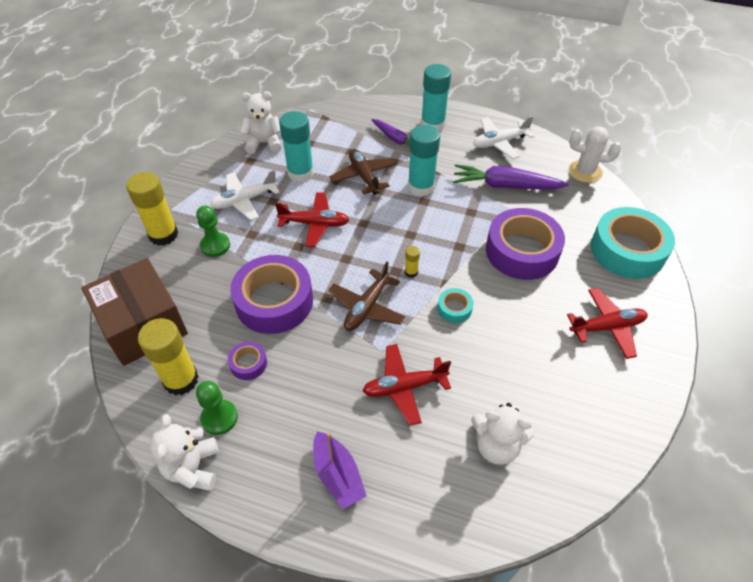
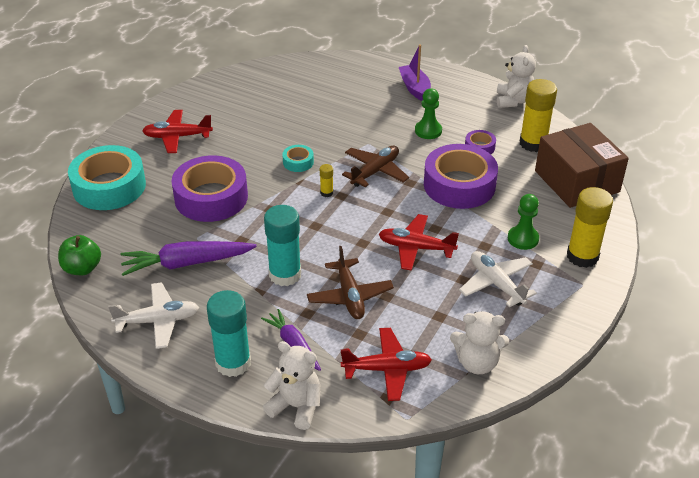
camera: 170 degrees left, 10 degrees down
(219, 418) = (499, 121): green pawn -> green pawn (428, 131)
(244, 200) = (496, 284): white plane -> white plane turned 105 degrees counterclockwise
(300, 173) = (428, 311): turquoise glue stick -> none
(404, 387) = (357, 122): red plane -> red plane (387, 369)
(496, 446) = (303, 89): white teddy bear -> white teddy bear (296, 406)
(505, 186) = (186, 263): purple carrot -> purple carrot turned 150 degrees clockwise
(585, 172) = (82, 268): white cactus -> green apple

